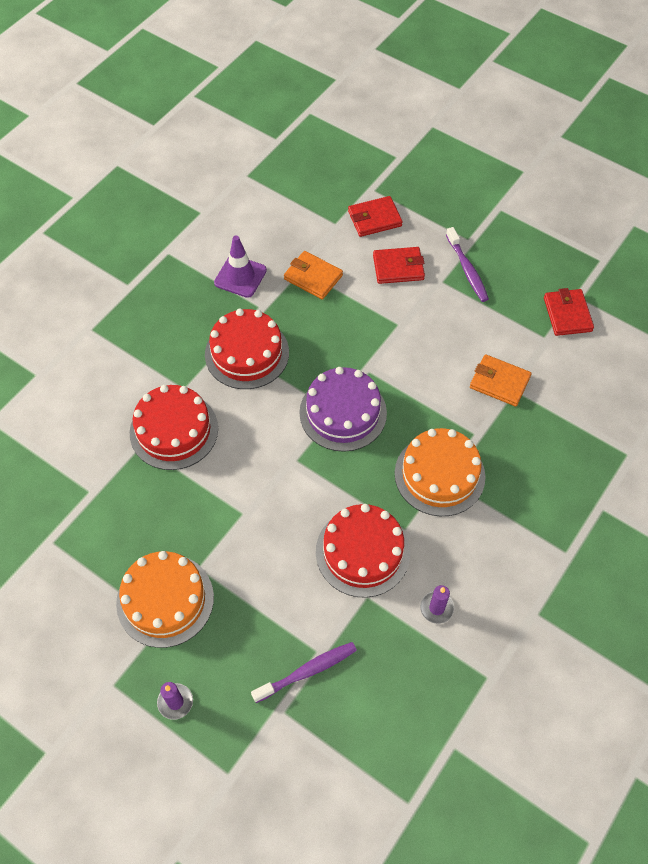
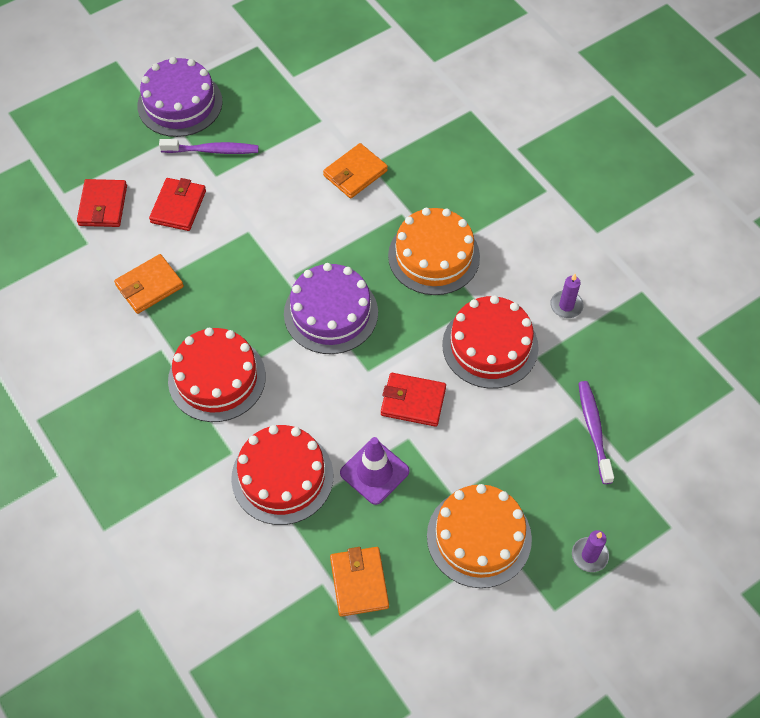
camera: 70 degrees left, 0 degrees up
(96, 518) = (359, 582): none -> orange wallet
(240, 276) = (111, 355): purple traffic cone -> purple traffic cone (374, 472)
(503, 229) = (180, 103): none -> purple cake
(567, 314) = (305, 93): red wallet -> red wallet (413, 401)

